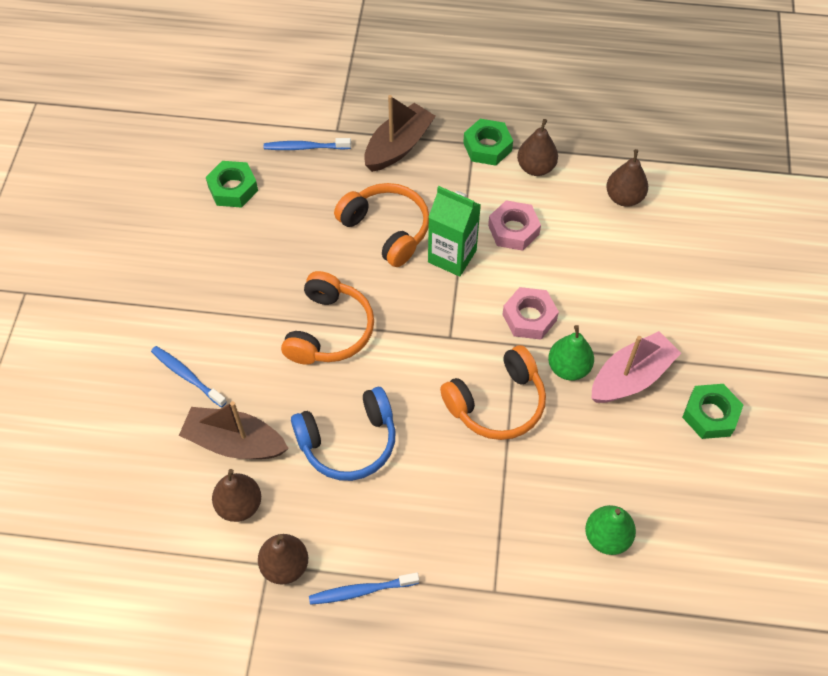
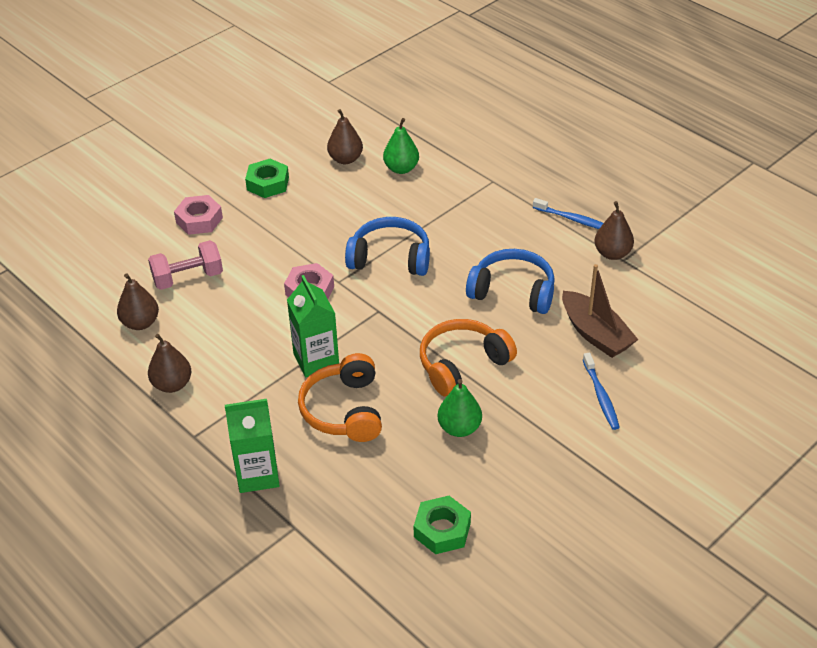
camera: 140 degrees left, 15 degrees down
(239, 505) = (619, 298): brown pear -> brown pear (345, 159)
(305, 147) = (339, 528): blue toothbrush -> none
(398, 146) = (257, 474): brown boat -> green carton
(487, 147) = (186, 425): green nut -> none
(497, 403) = (390, 258): orange headphones -> blue headphones
(513, 230) = (249, 350): pink nut -> pink nut (199, 220)
(568, 368) = (320, 250): green pear -> green pear (459, 428)
(631, 377) = (288, 224): pink boat -> none
(642, 260) = (188, 278): none -> pink dumbbell

